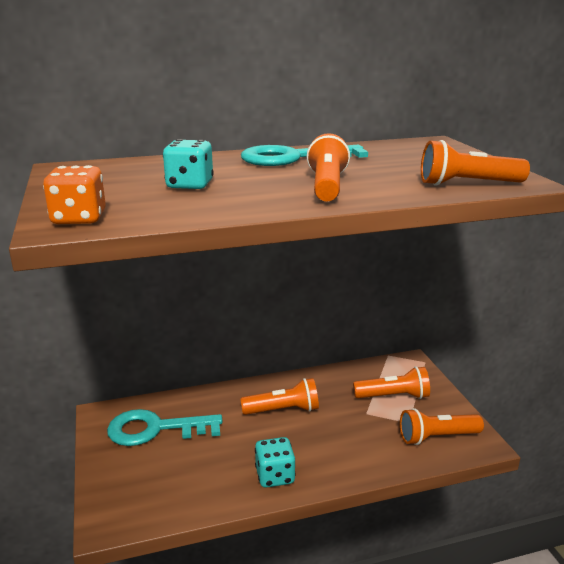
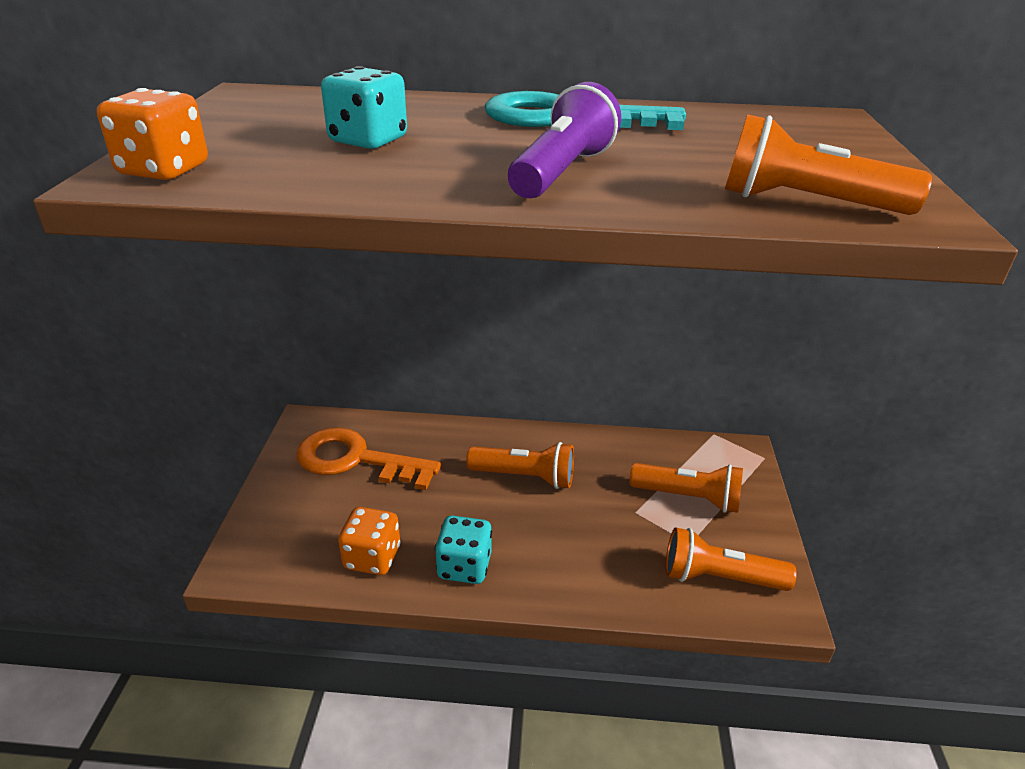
camera: 20 degrees right, 10 degrees up
(156, 429) = (356, 460): turquoise key -> orange key
(207, 489) = (372, 557): none -> orange dice
(327, 186) = (562, 172): orange flashlight -> purple flashlight

